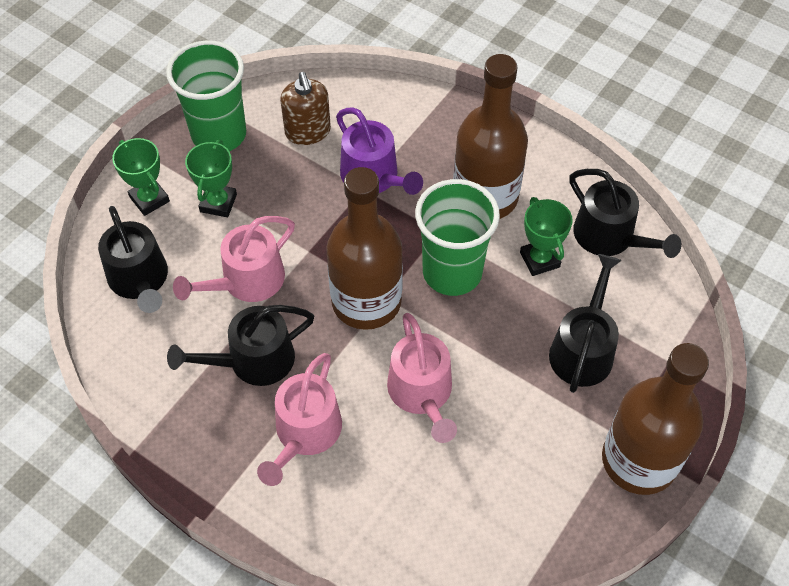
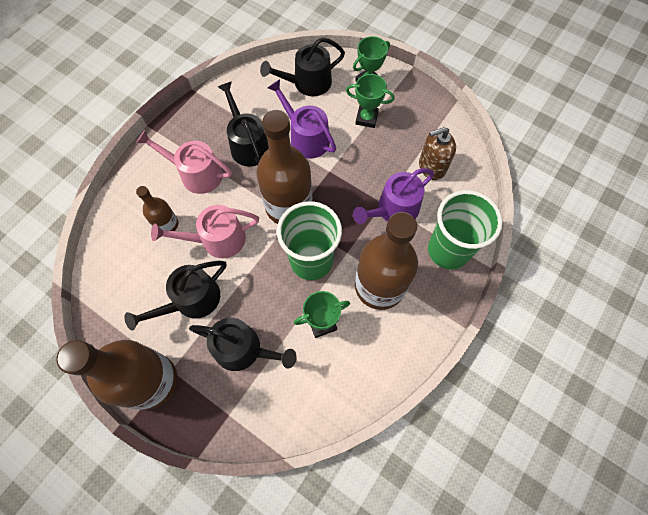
camera: 90 degrees right, 10 degrees up
(219, 134) = (424, 115): green cup -> green cup (448, 250)
(247, 281) = (306, 138): pink watering can -> purple watering can
(396, 468) = (166, 224): none -> brown bottle
(609, 237) = (344, 380): black watering can -> black watering can (192, 300)

